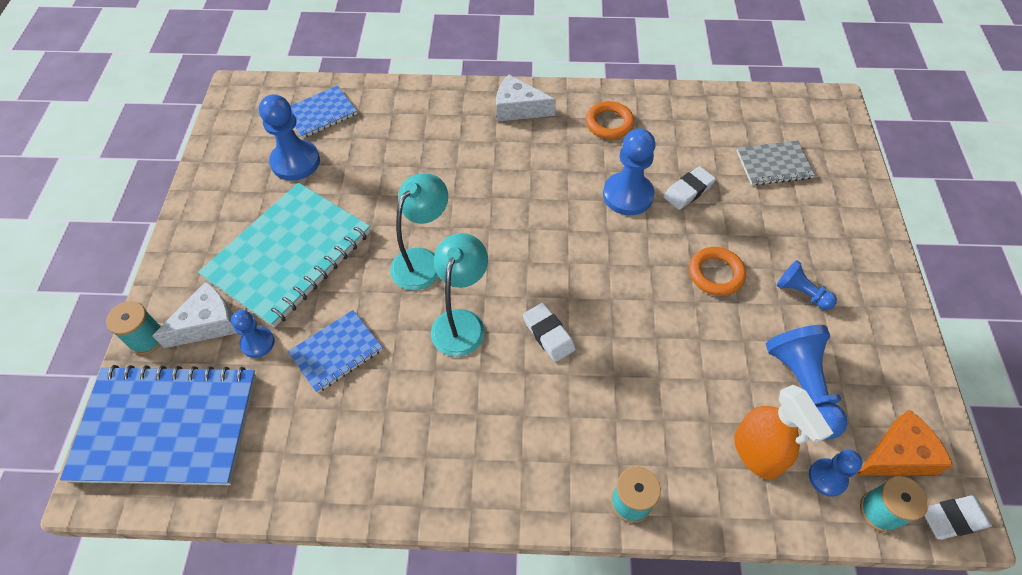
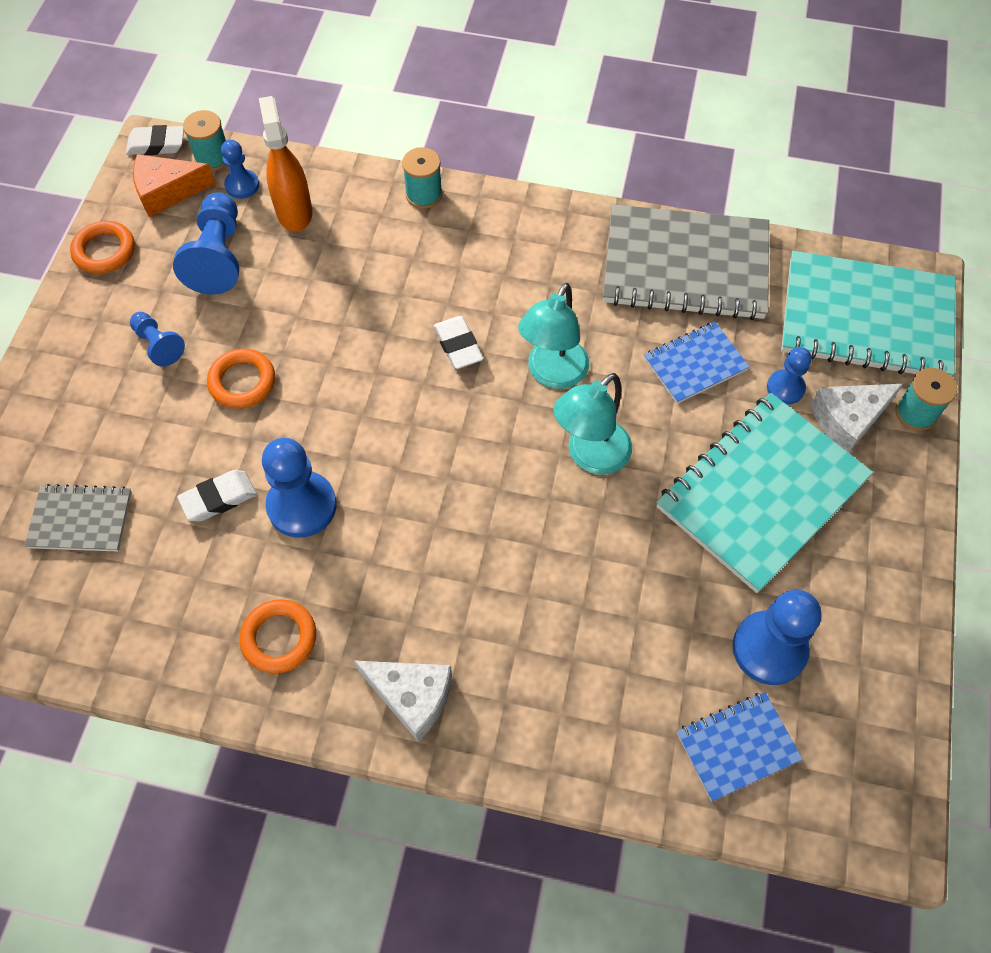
camera: 170 degrees left, 5 degrees up
(167, 427) = (866, 319): blue notebook -> turquoise notebook
(342, 458) = (685, 265): none -> grey notebook
(909, 373) = (104, 251): none -> orange ring

